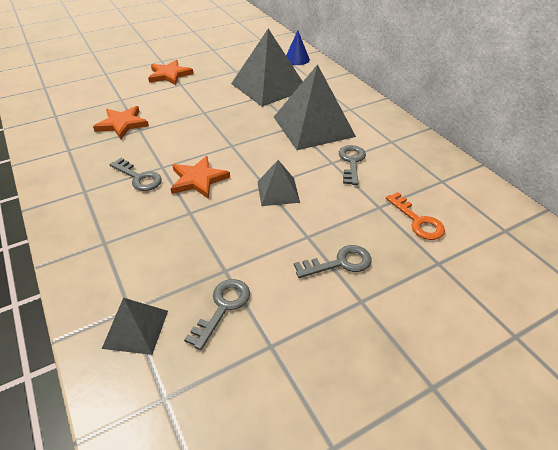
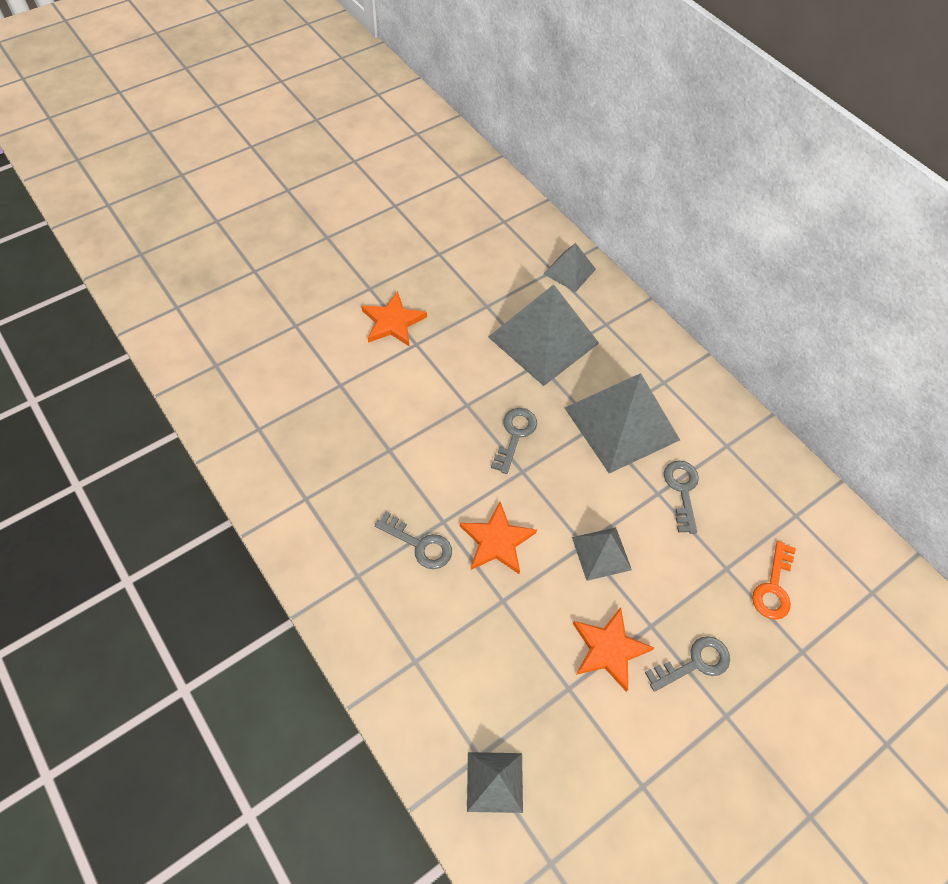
camera: 10 degrees left, 15 degrees up
(122, 124) = (361, 440): orange star -> orange star (609, 649)
(223, 307) = (580, 741): grey key -> grey key (515, 435)
(297, 59) = (569, 271): blue cone -> grey pyramid
(418, 221) = (773, 587): orange key -> orange key turned 60 degrees clockwise

